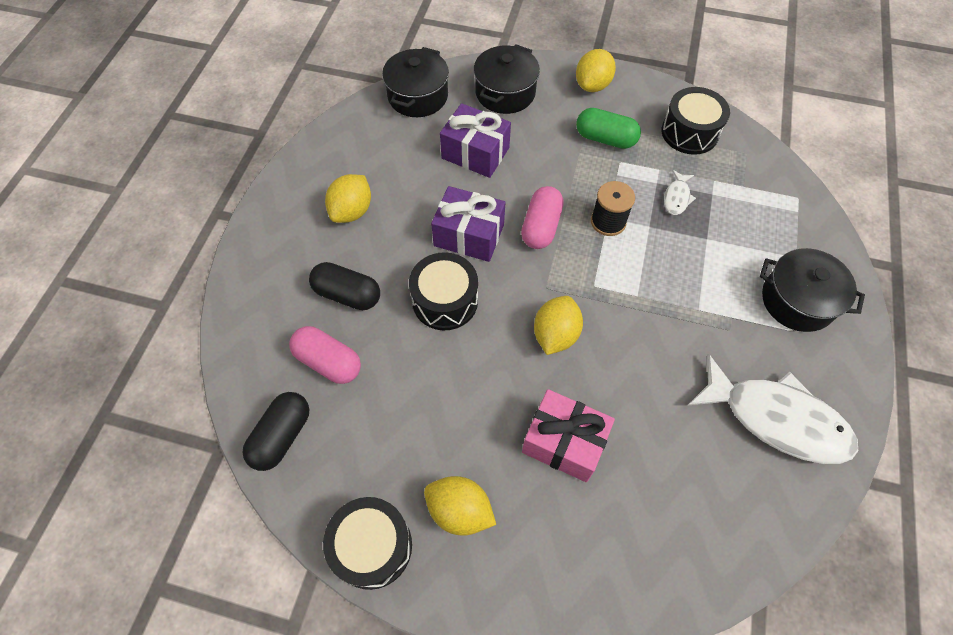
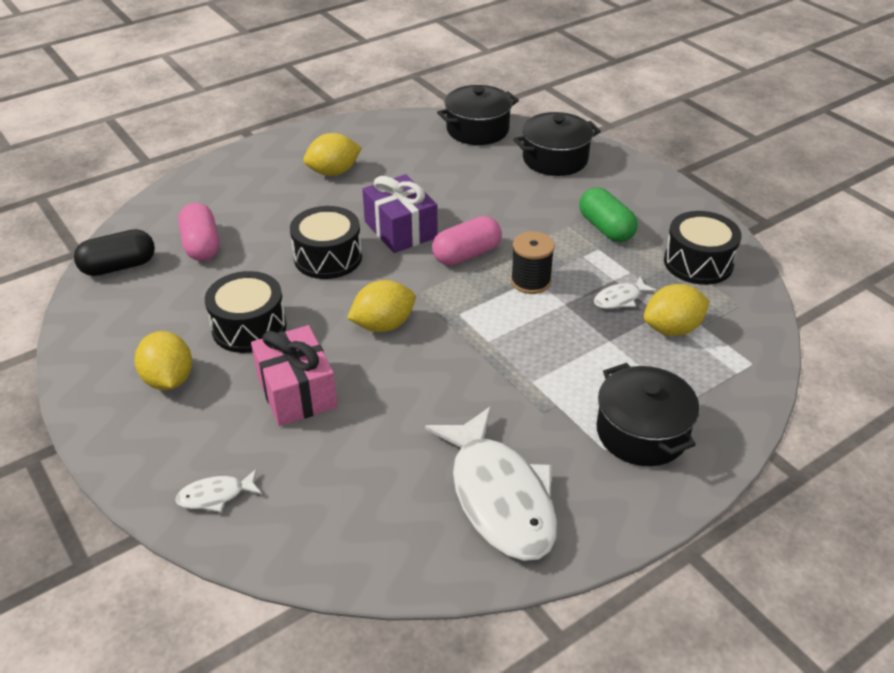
camera: 40 degrees right, 20 degrees down
(347, 294) = (265, 216): black capsule -> none
(372, 546) = (89, 360): black drum -> black drum (249, 327)
(475, 153) = (476, 184): purple gift -> none
(592, 85) = (644, 189): yellow lemon -> yellow lemon (672, 329)
(612, 578) = (216, 495): none -> white fish

